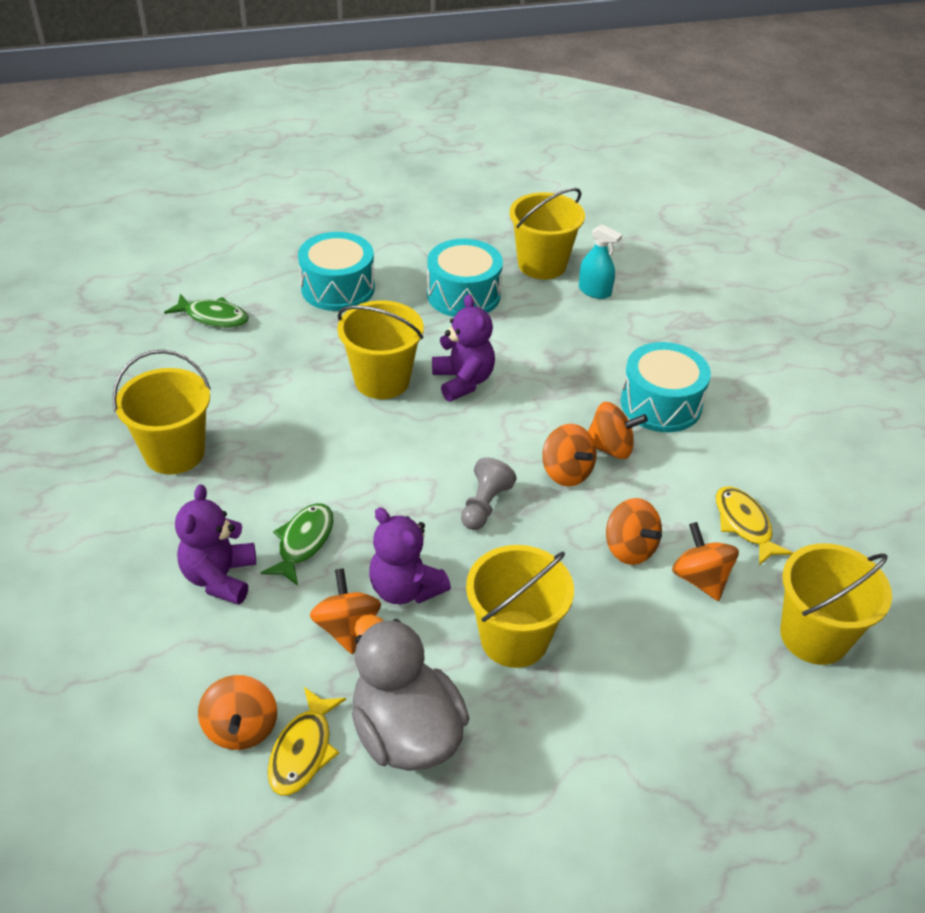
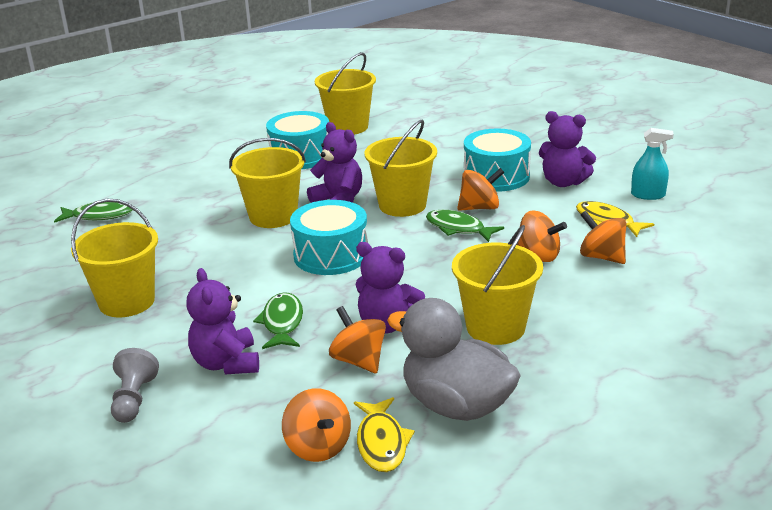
camera: 20 degrees left, 15 degrees down
(338, 288) = (194, 175): turquoise drum -> turquoise drum (331, 255)
(484, 505) = (411, 262): grey pawn -> grey pawn (134, 399)
(566, 472) = (458, 228): orange spinning top -> green fish
(594, 291) = (399, 131): turquoise spray bottle -> turquoise spray bottle (648, 195)
(733, 441) = (563, 182): none -> purple teddy bear
(814, 636) = (703, 263): yellow bucket -> yellow bucket (402, 205)

